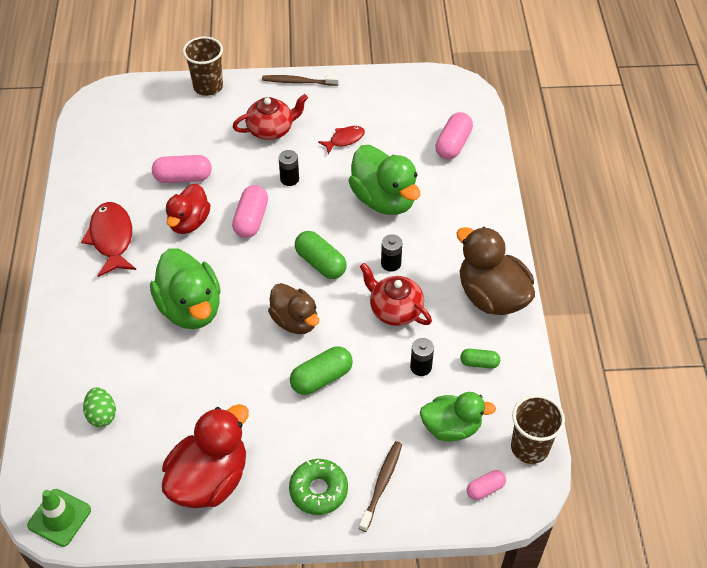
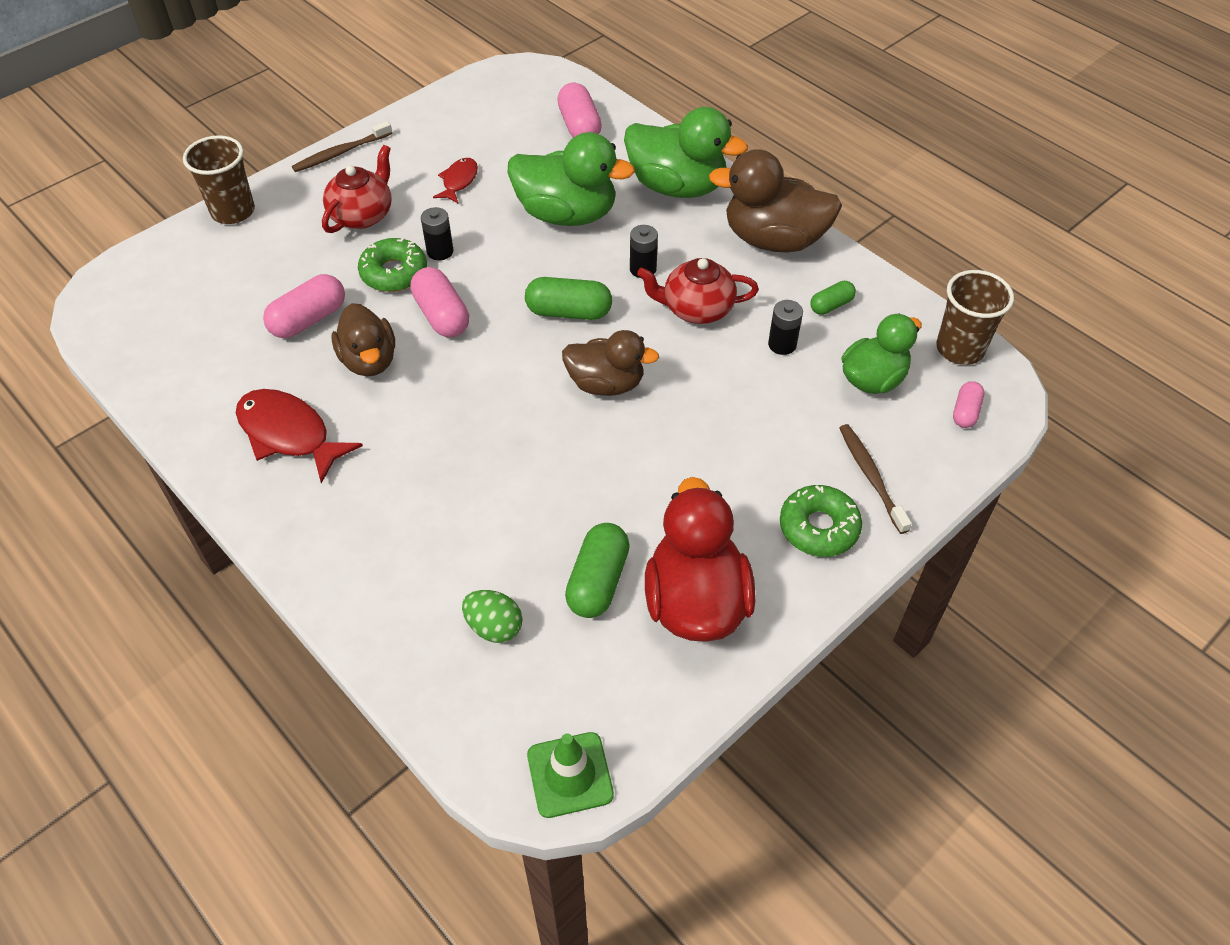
camera: 40 degrees left, 0 degrees up
(189, 222) = (369, 360): red duck -> brown duck
(190, 308) = (473, 446): green duck -> green duck (677, 186)
(252, 177) = (394, 273): none -> green donut
(321, 378) = (697, 420): green capsule -> green capsule (598, 581)

